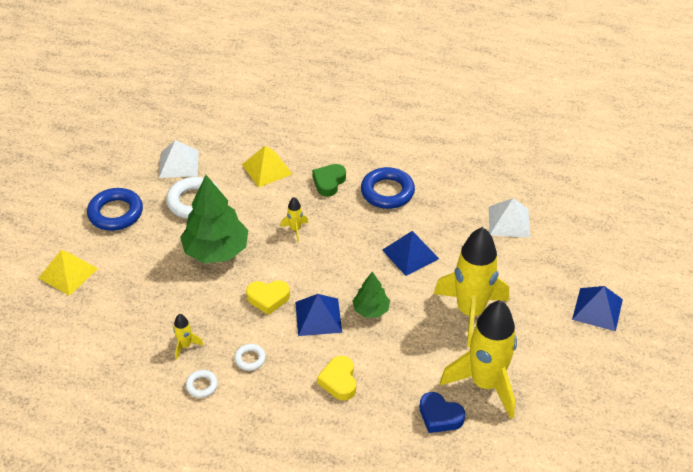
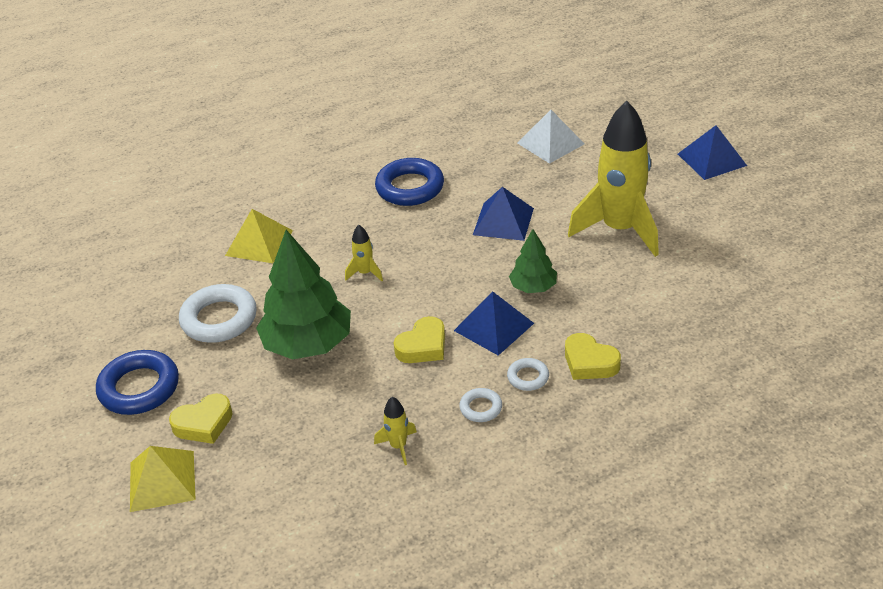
camera: 40 degrees left, 5 degrees down
(119, 257) = (203, 424): none -> yellow heart
(179, 163) = (150, 297): white pyramid -> none
(202, 385) = (467, 466): white ring -> white ring (528, 377)
(329, 182) = (341, 214): green heart -> none
(440, 416) = (712, 323): blue heart -> none
(485, 384) = (710, 272): yellow rocket -> none

